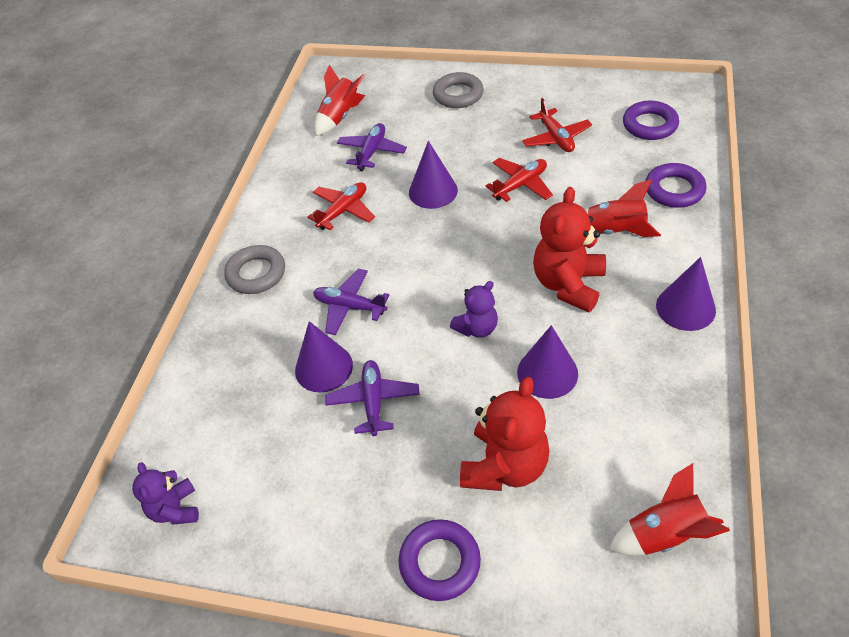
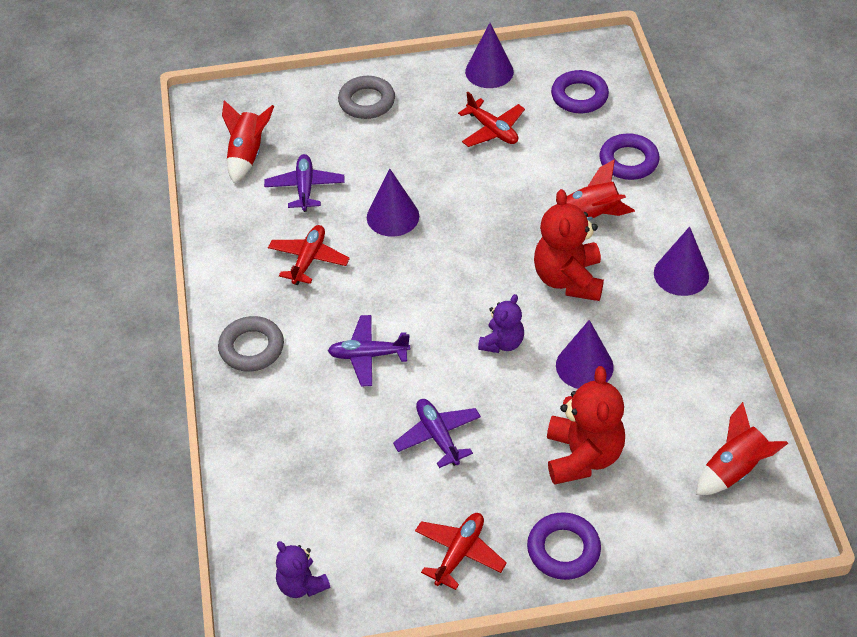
camera: 25 degrees left, 0 degrees up
(324, 367) = (373, 420): purple cone -> purple cone (489, 71)
(520, 185) = (479, 189): red plane -> red plane (459, 553)

